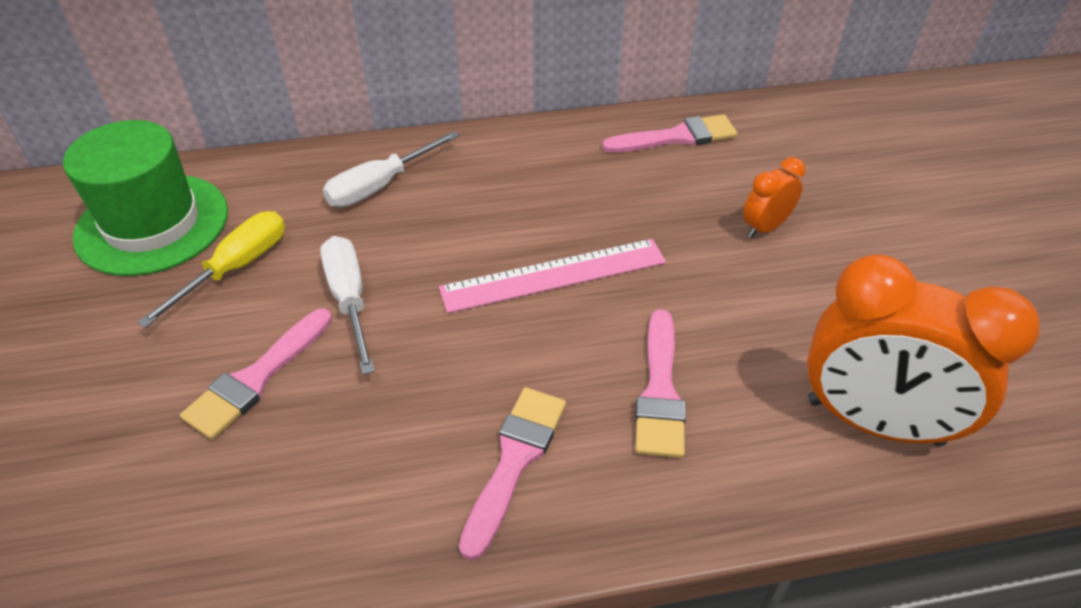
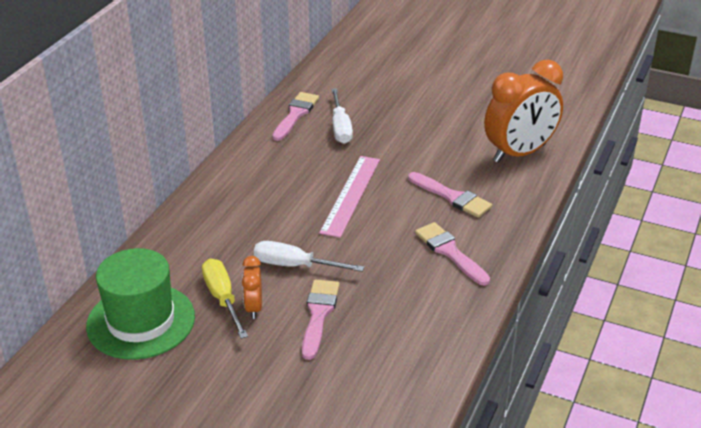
camera: 55 degrees left, 10 degrees down
(257, 378) = (318, 314): pink brush -> pink brush turned 150 degrees counterclockwise
(380, 186) = (213, 224): white screwdriver -> white screwdriver (340, 128)
(765, 227) = (388, 122): orange clock -> orange clock (254, 307)

